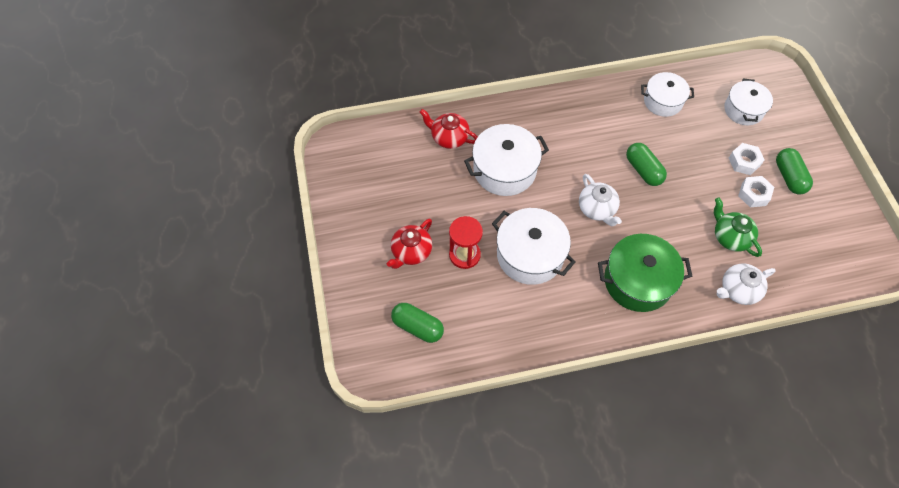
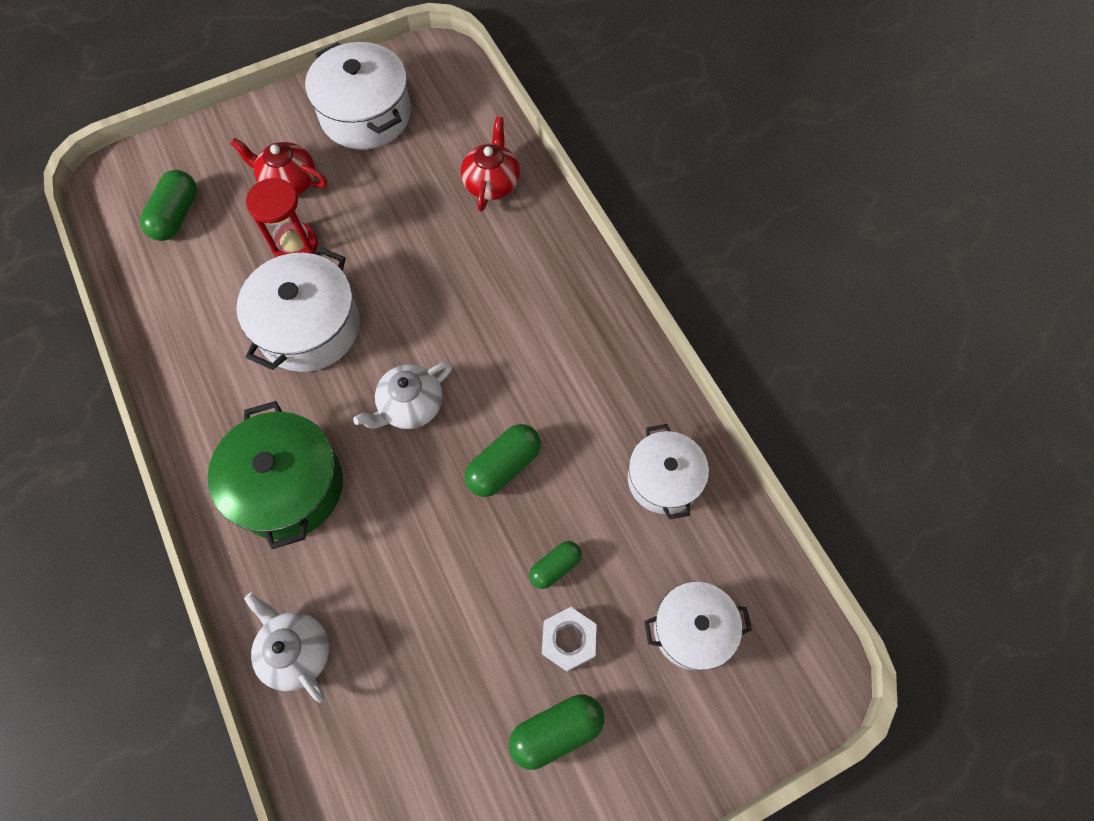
camera: 75 degrees right, 5 degrees up
(504, 170) = (452, 265): white pot -> white pot (365, 115)
(704, 159) = (555, 567): none -> green capsule
(730, 237) = (400, 628): green teapot -> none
(753, 194) = (499, 664): white nut -> none

